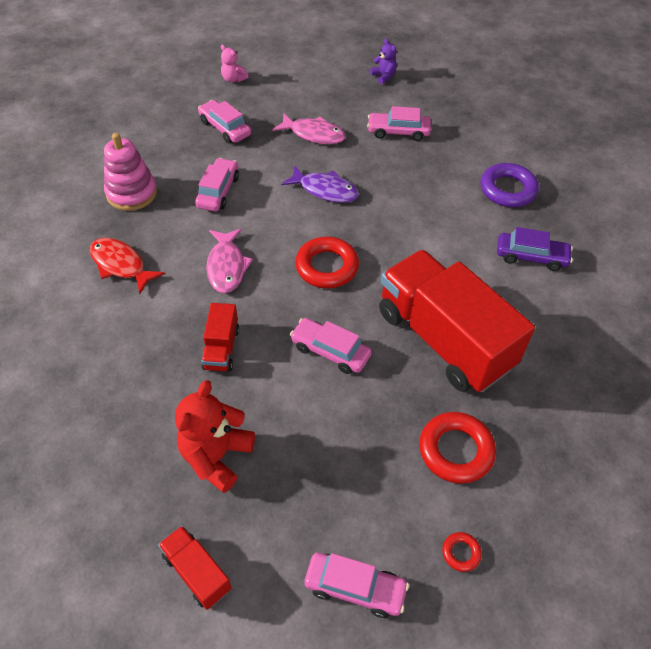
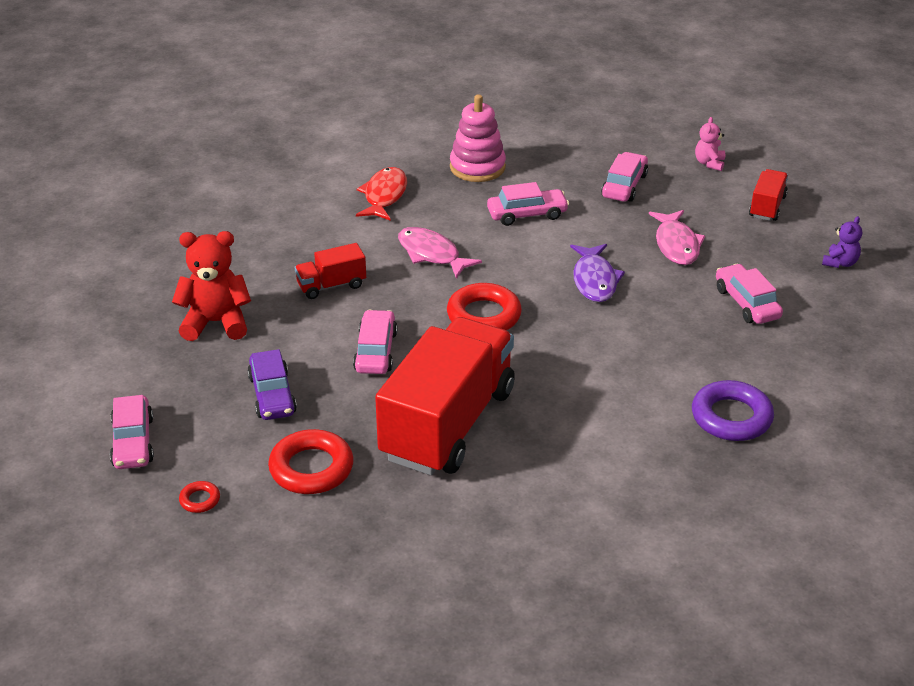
camera: 65 degrees right, 15 degrees down
(197, 572) = (104, 350): red truck -> red truck (767, 206)
(227, 266) = (431, 254): pink fish -> pink fish turned 75 degrees clockwise
(531, 257) = (630, 463): purple car -> purple car (272, 395)

